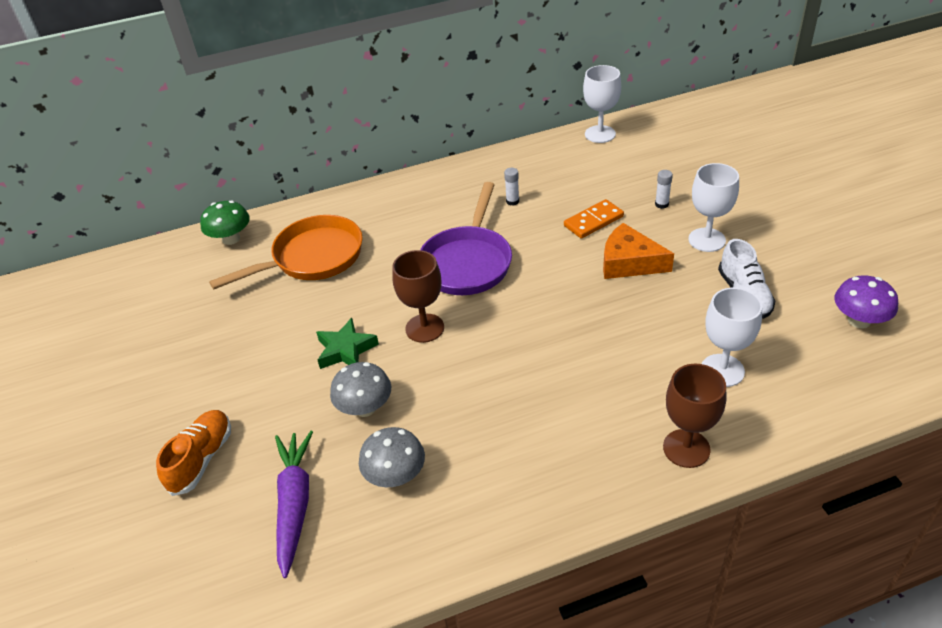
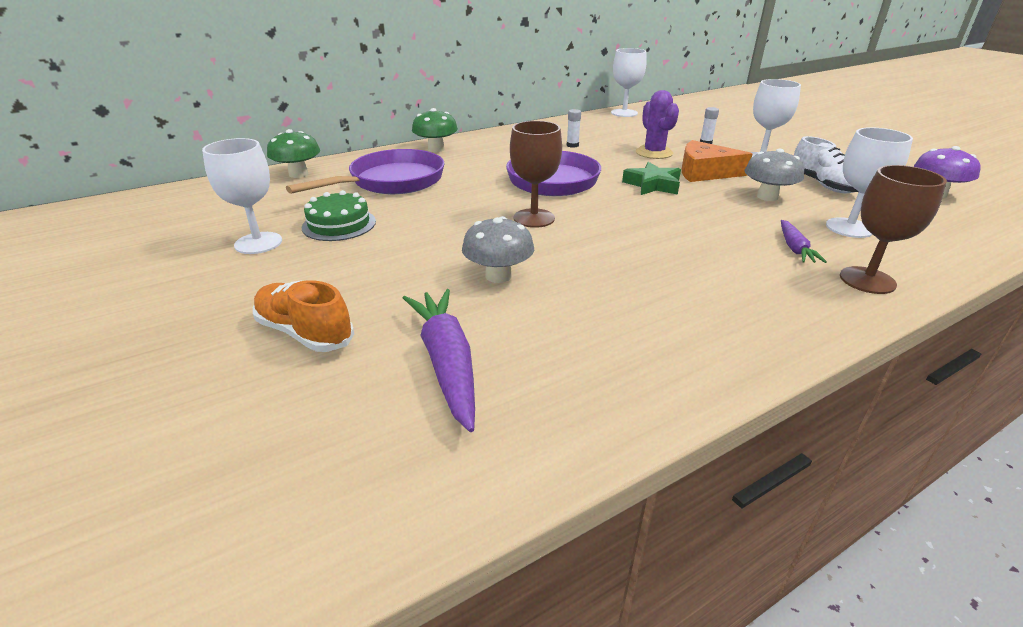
camera: 15 degrees left, 10 degrees down
(182, 344) = (258, 243): none -> white goblet
(201, 459) = (305, 333): orange shoe -> orange shoe turned 60 degrees counterclockwise
(252, 323) = (339, 224): none -> green cake
(312, 258) = (392, 182): orange pan -> purple pan
(346, 350) = (455, 237): green star -> green star (653, 185)
(370, 201) = (436, 149): none -> green mushroom
(395, 476) = (564, 326): grey mushroom -> grey mushroom (767, 197)
(593, 221) = (654, 153): orange domino -> purple cactus
(647, 396) = (795, 248): none -> purple carrot

